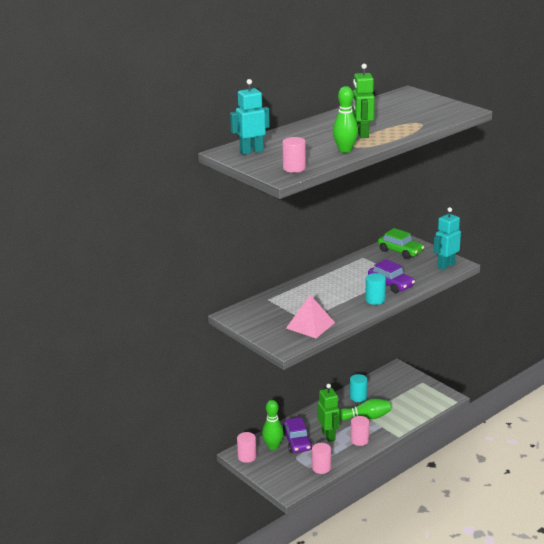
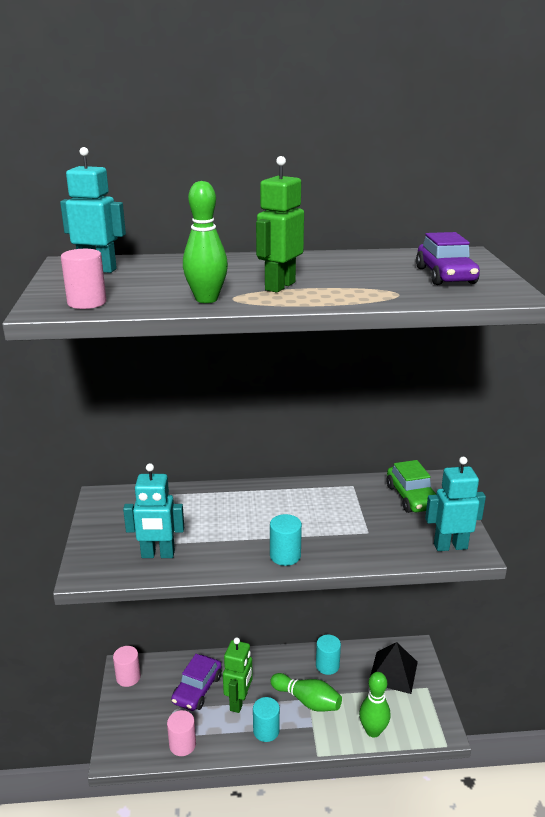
camera: 35 degrees right, 0 degrees up
(273, 447) = (167, 680): green bowling pin -> green bowling pin (373, 731)
(310, 325) = (158, 554): pink pyramid -> turquoise robot
(359, 440) = (266, 731): pink cylinder -> turquoise cylinder
(390, 284) = (337, 541): purple car -> purple car (445, 275)
(397, 383) = (393, 672): none -> black pyramid

